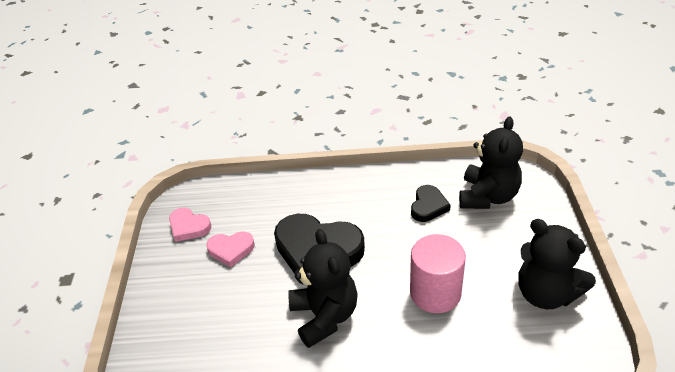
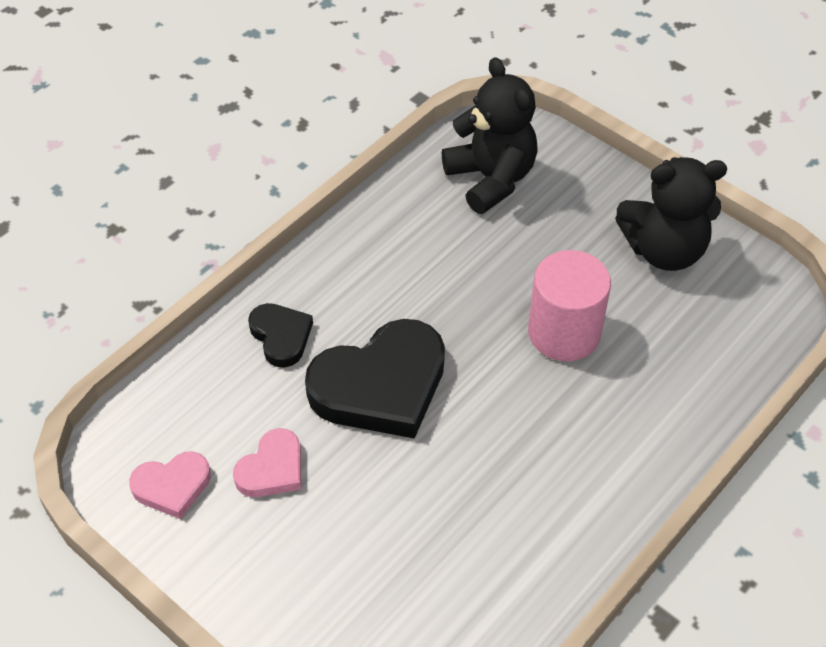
camera: 50 degrees left, 10 degrees up
(324, 316) = (484, 452): black teddy bear -> none
(428, 206) = (441, 237): black heart -> black heart (281, 336)

